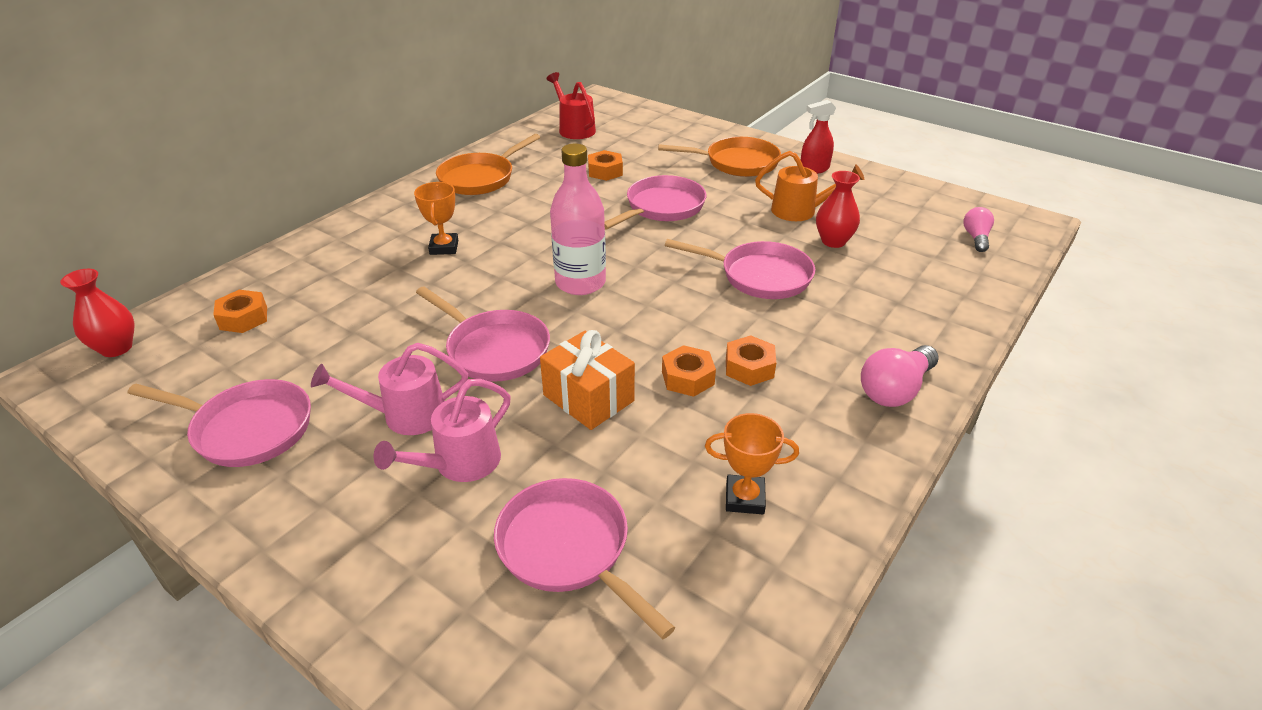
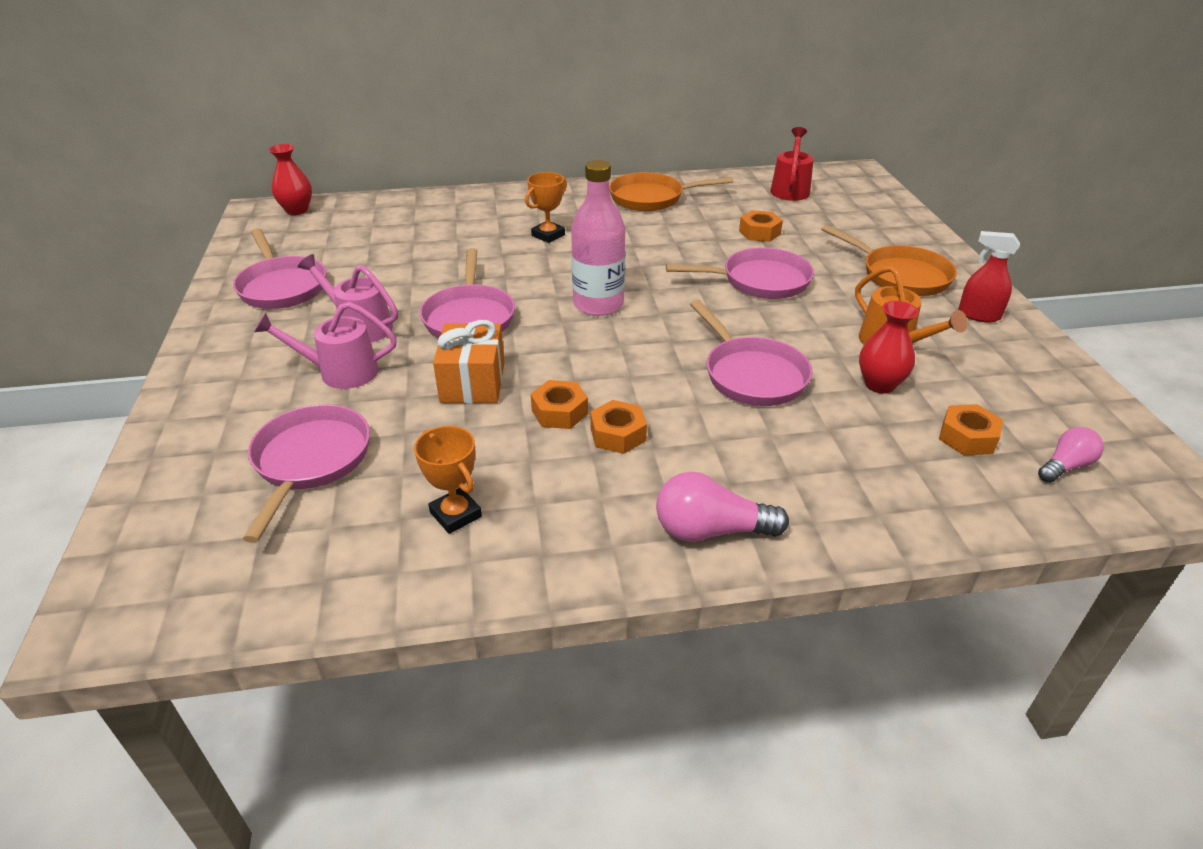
camera: 45 degrees right, 0 degrees up
(243, 318) = (373, 224): orange nut -> orange nut (967, 437)

